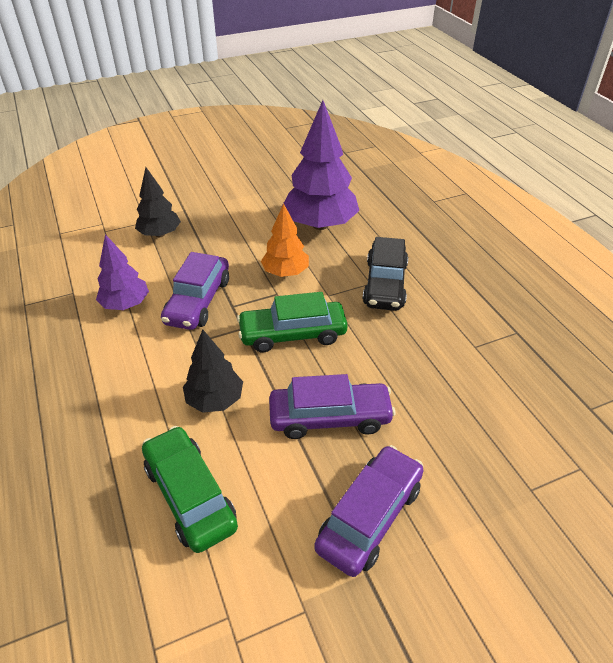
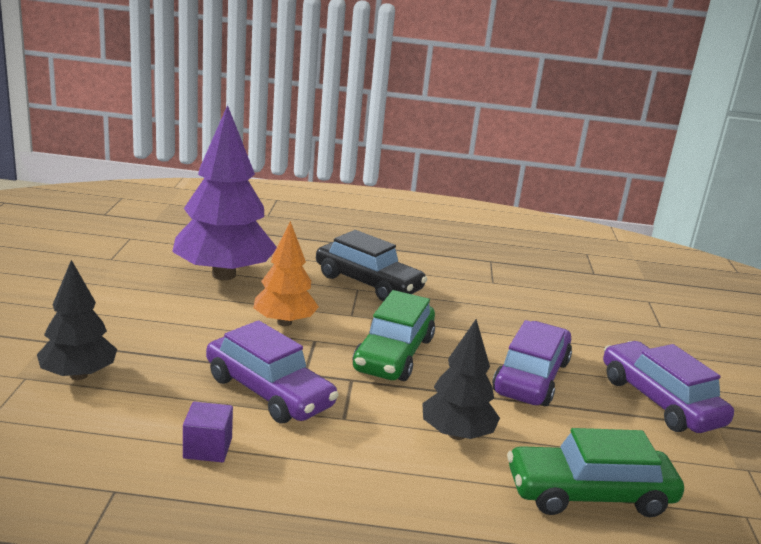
camera: 65 degrees left, 20 degrees down
(126, 304) = (207, 448): purple tree -> purple cube

